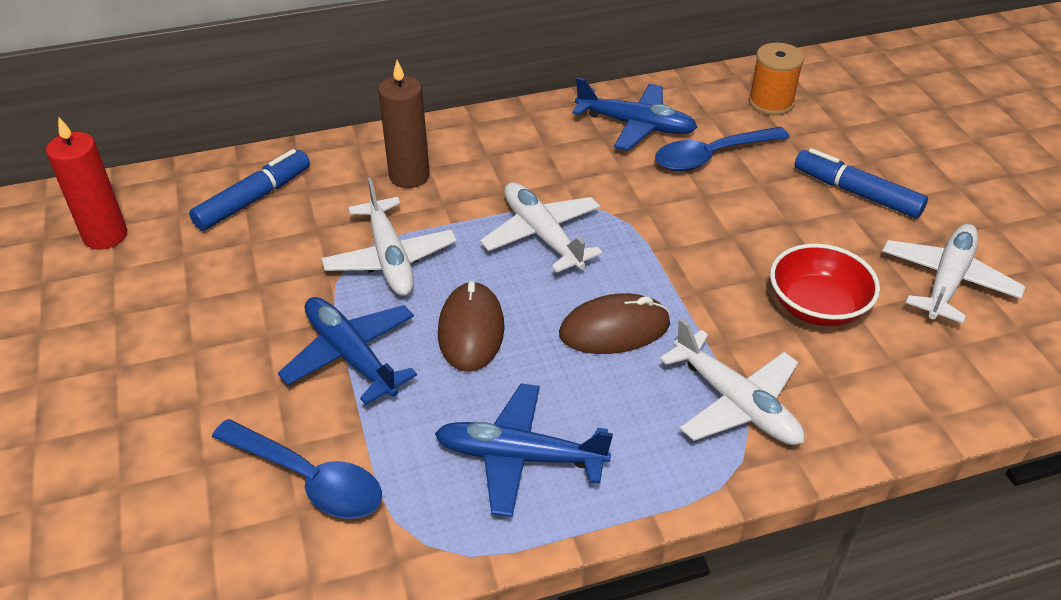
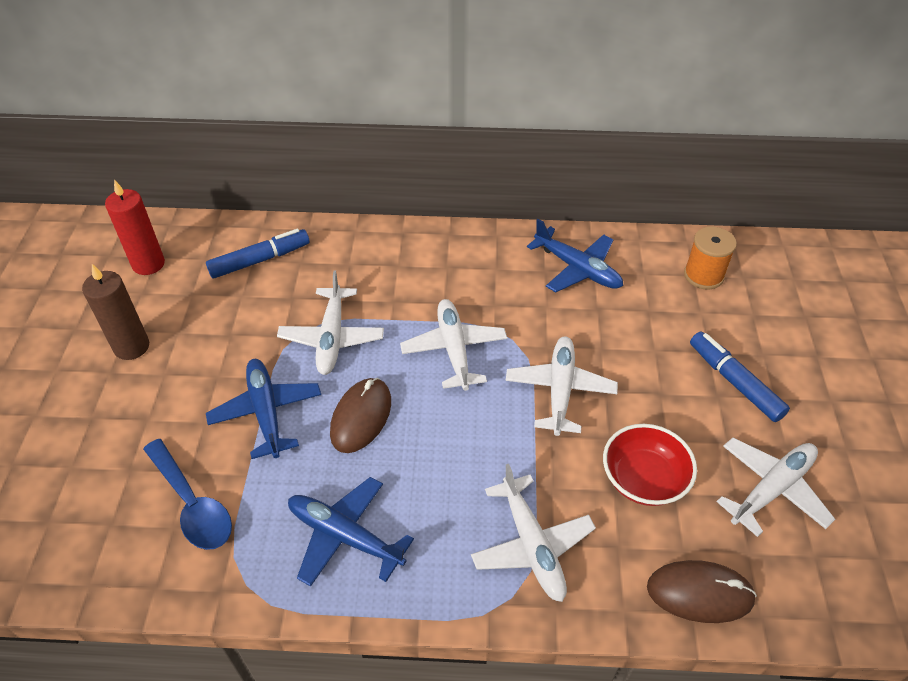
camera: 20 degrees right, 5 degrees up
(409, 176) = (379, 270): brown candle -> brown candle (131, 347)
(614, 329) = (469, 449): brown mouse -> brown mouse (699, 593)
(682, 245) = (560, 390): none -> white plane
(711, 156) = (626, 314): blue spoon -> none

